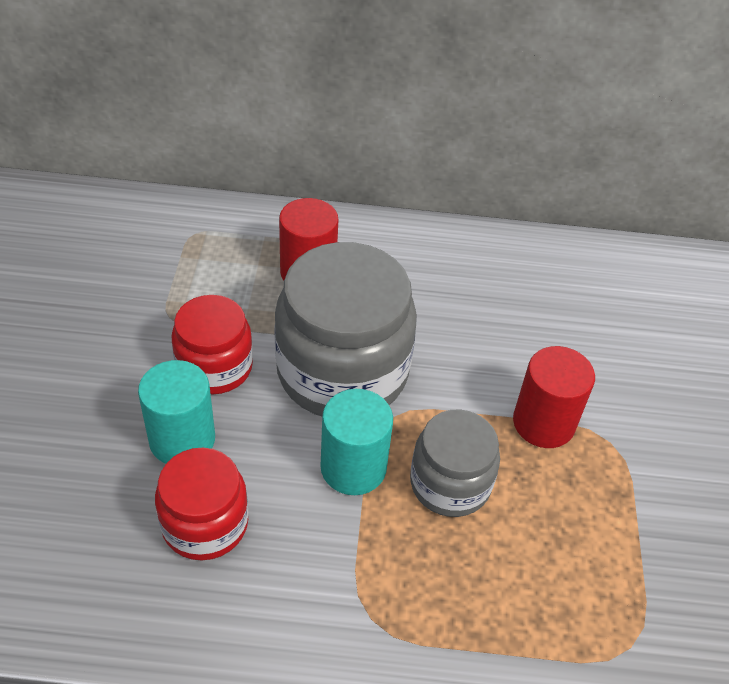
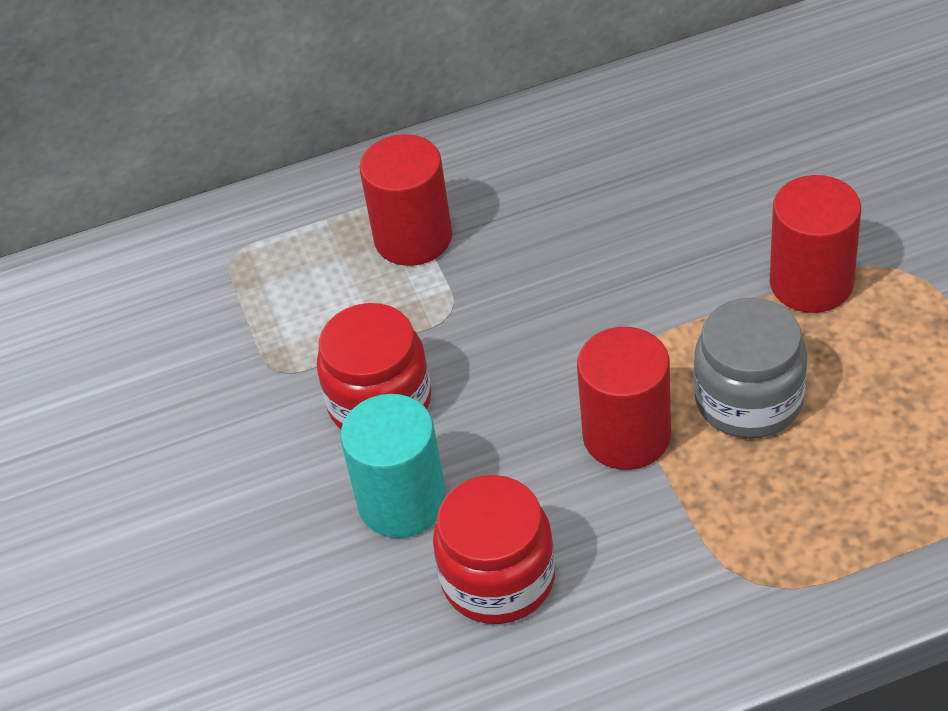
camera: 15 degrees left, 0 degrees up
(342, 371) = (538, 335): grey jar -> none
(353, 467) = (626, 436): turquoise cylinder -> red cylinder

